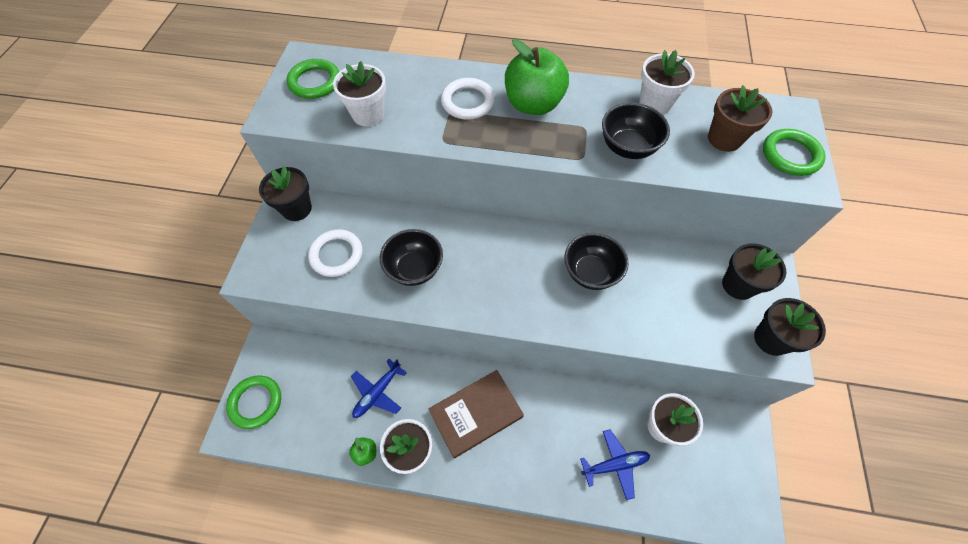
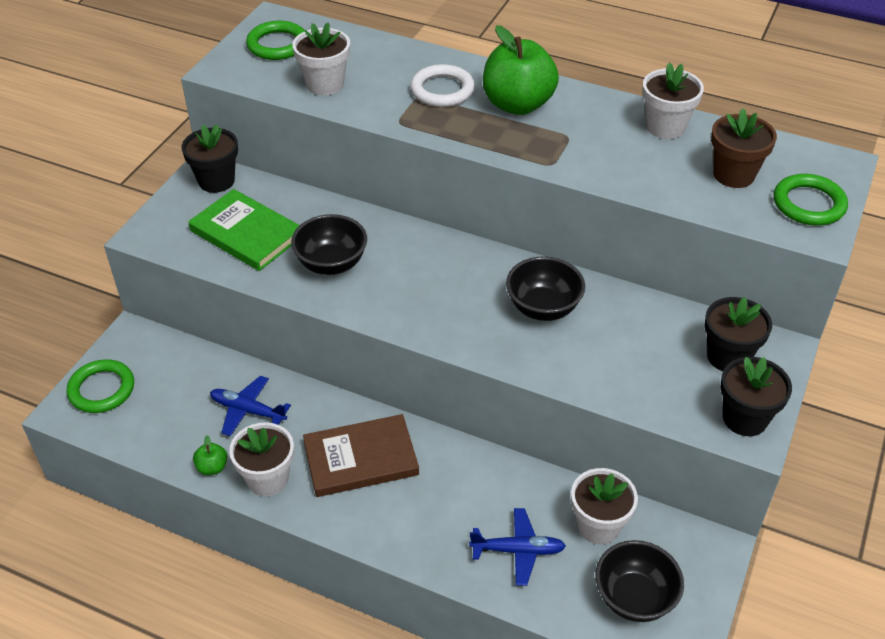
camera: 15 degrees right, 15 degrees down
(336, 255) = (246, 233): white ring -> green book
(377, 392) = (248, 410): blue plane -> blue plane turned 60 degrees clockwise
(627, 147) = (610, 163): black bowl -> black bowl (634, 598)

